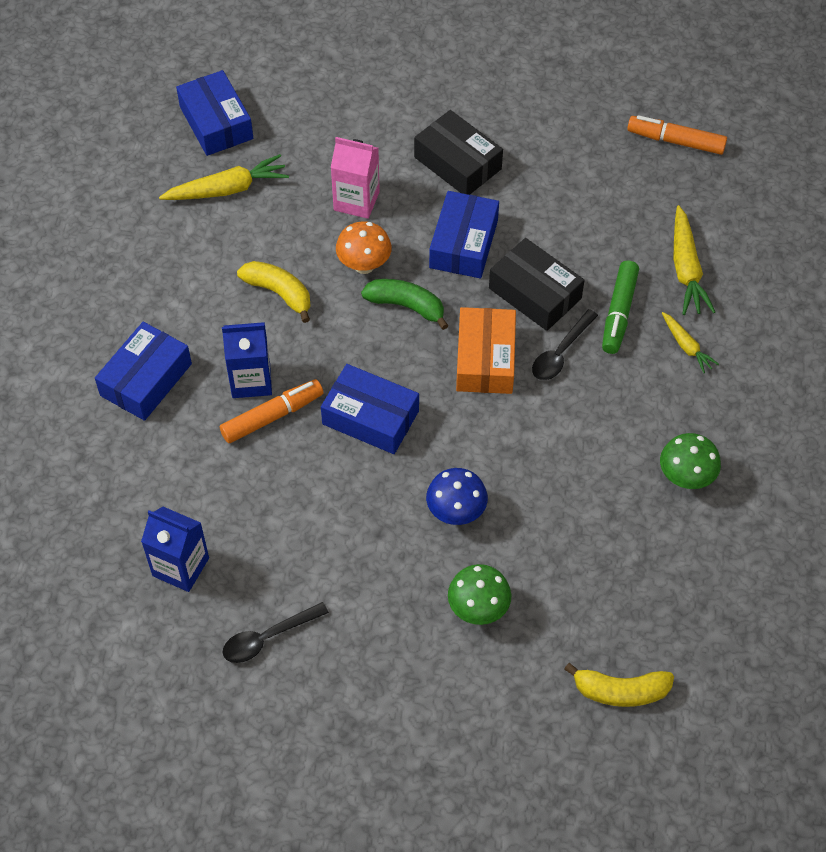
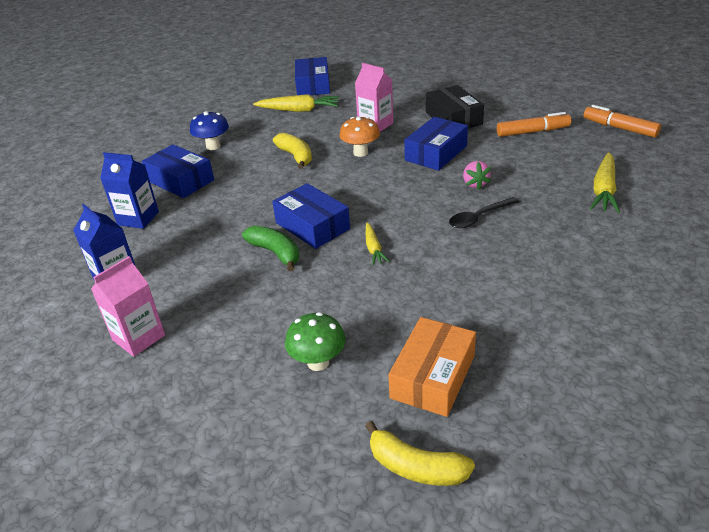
camera: 25 degrees right, 20 degrees down
(146, 380) = (180, 181): blue box -> blue box turned 75 degrees clockwise
(251, 380) = (245, 192): blue carton -> blue carton (138, 218)
(267, 638) = (139, 337): black spoon -> pink carton
(272, 416) = (245, 212): orange marker -> orange marker (533, 132)
(406, 306) = (376, 175): green banana -> green banana (275, 253)
(456, 512) = (340, 293): blue mushroom -> blue mushroom (213, 146)
(485, 359) = (417, 211): orange box -> orange box (432, 376)
(535, 293) = (475, 184): black box -> pink strawberry
(619, 313) = (537, 204): green marker -> none
(685, 478) = (554, 314): green mushroom -> none
(686, 346) = (587, 232): yellow carrot -> yellow carrot (373, 248)

